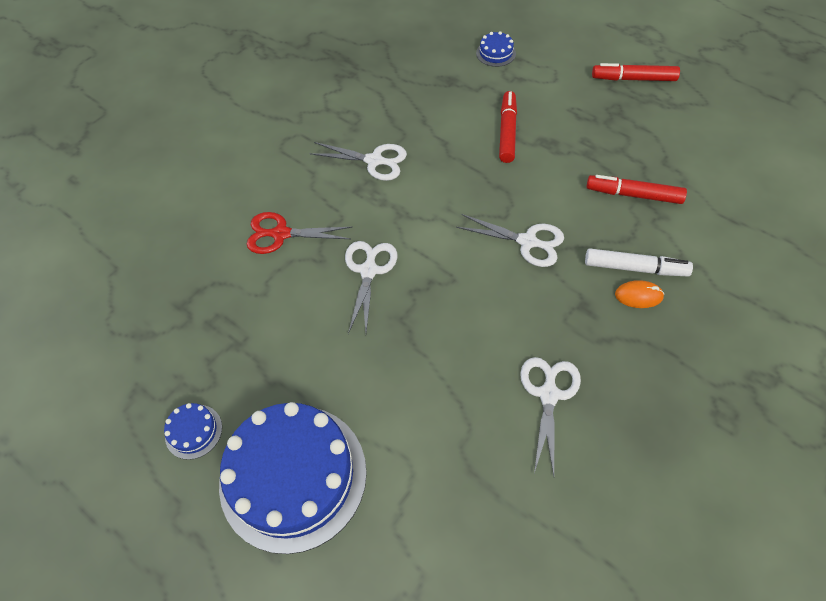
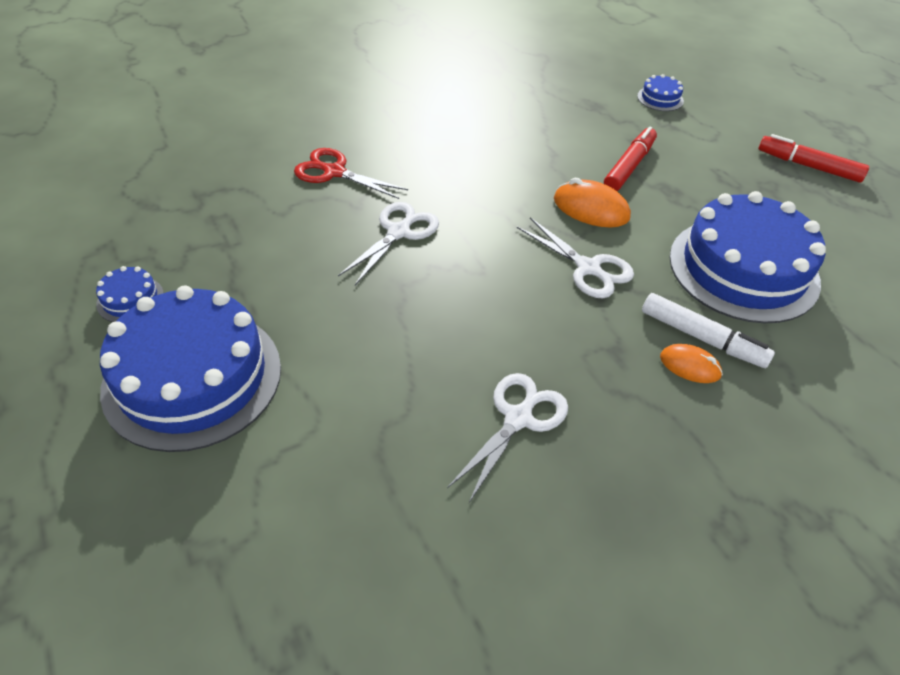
camera: 20 degrees right, 10 degrees down
(374, 161) = (469, 145): white scissors -> none
(500, 185) = (591, 208): none -> orange mouse
(633, 194) = (743, 269): red marker -> blue cake

